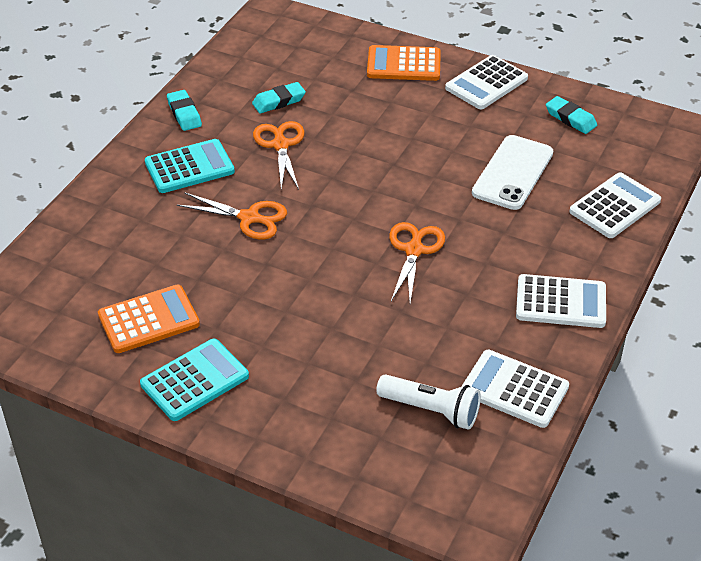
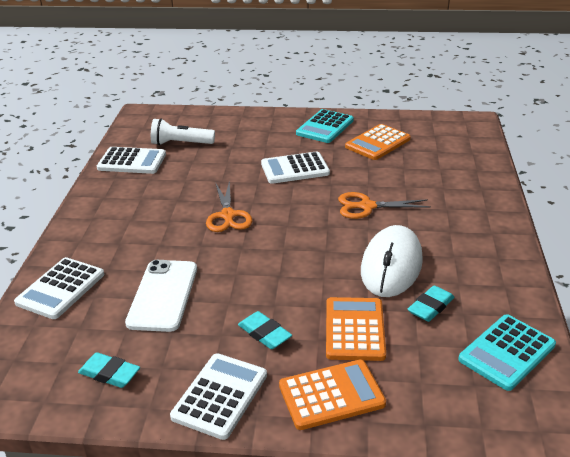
camera: 160 degrees right, 10 degrees down
(184, 114) = (503, 270): turquoise eraser -> turquoise eraser (264, 334)
(189, 167) = (448, 228): turquoise calculator -> turquoise calculator (506, 352)
(280, 145) = (391, 265): orange scissors -> white mouse
(355, 101) = (355, 329): none -> orange calculator
(561, 302) = (106, 209): white calculator -> white calculator (295, 169)

